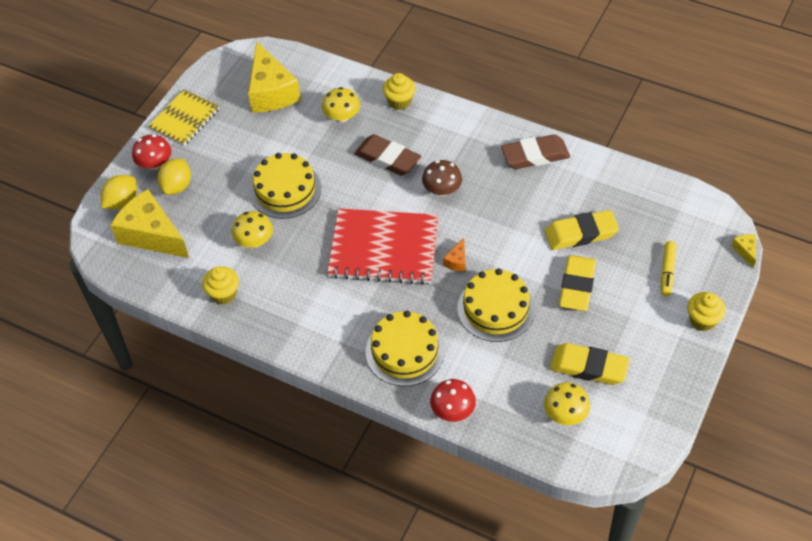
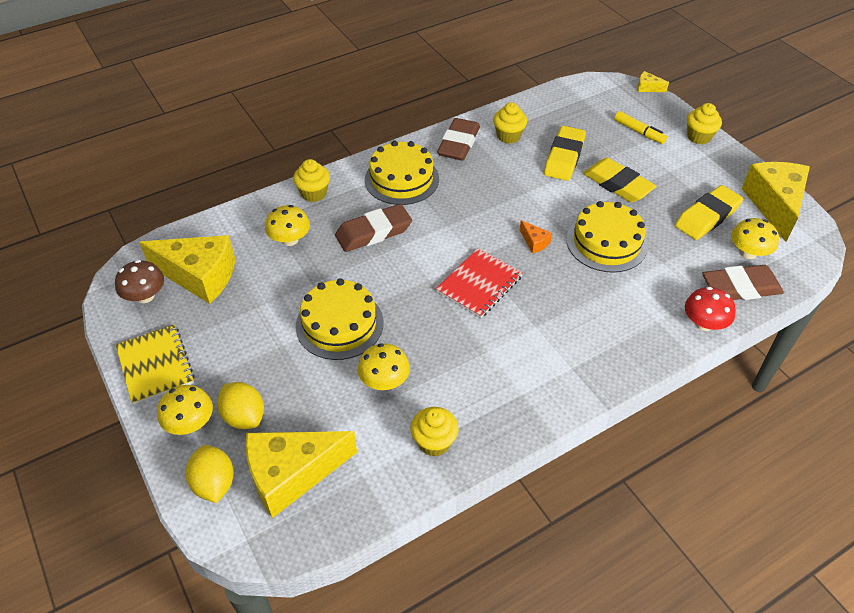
camera: 60 degrees left, 5 degrees down
(155, 164) = (190, 423): red mushroom -> yellow mushroom
(384, 248) = (479, 284): red notebook -> red notebook, size x0.62
(405, 351) = (614, 326): yellow cake -> yellow cake (401, 179)
(442, 190) = (444, 214): brown mushroom -> brown mushroom (145, 296)
(515, 422) = (740, 287): none -> brown eraser
(575, 183) = (508, 136): none -> yellow cupcake
(650, 413) = (774, 205): none -> yellow cheese

